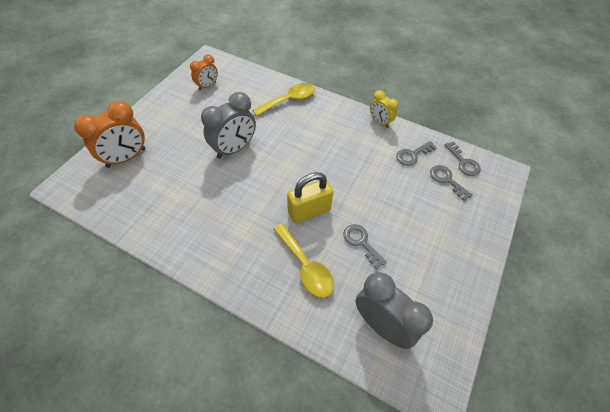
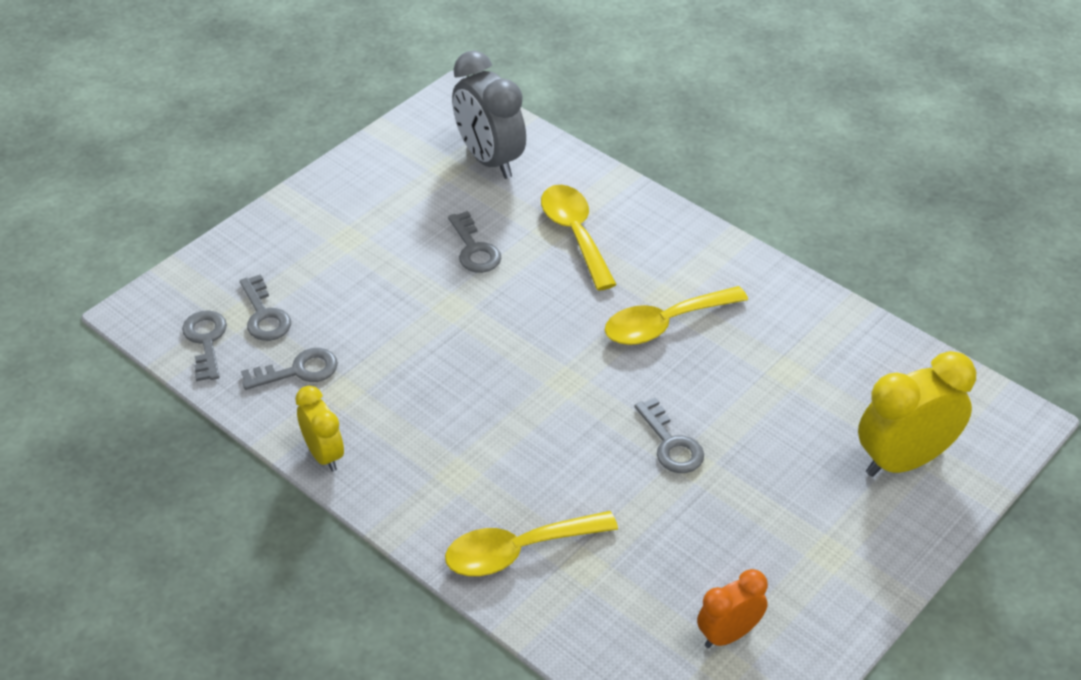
camera: 165 degrees left, 10 degrees down
(126, 158) = (903, 460): orange clock -> yellow clock
(234, 149) = (671, 443): grey clock -> grey key
(243, 211) = (664, 324): none -> yellow spoon
(309, 211) = (546, 306): yellow padlock -> none

